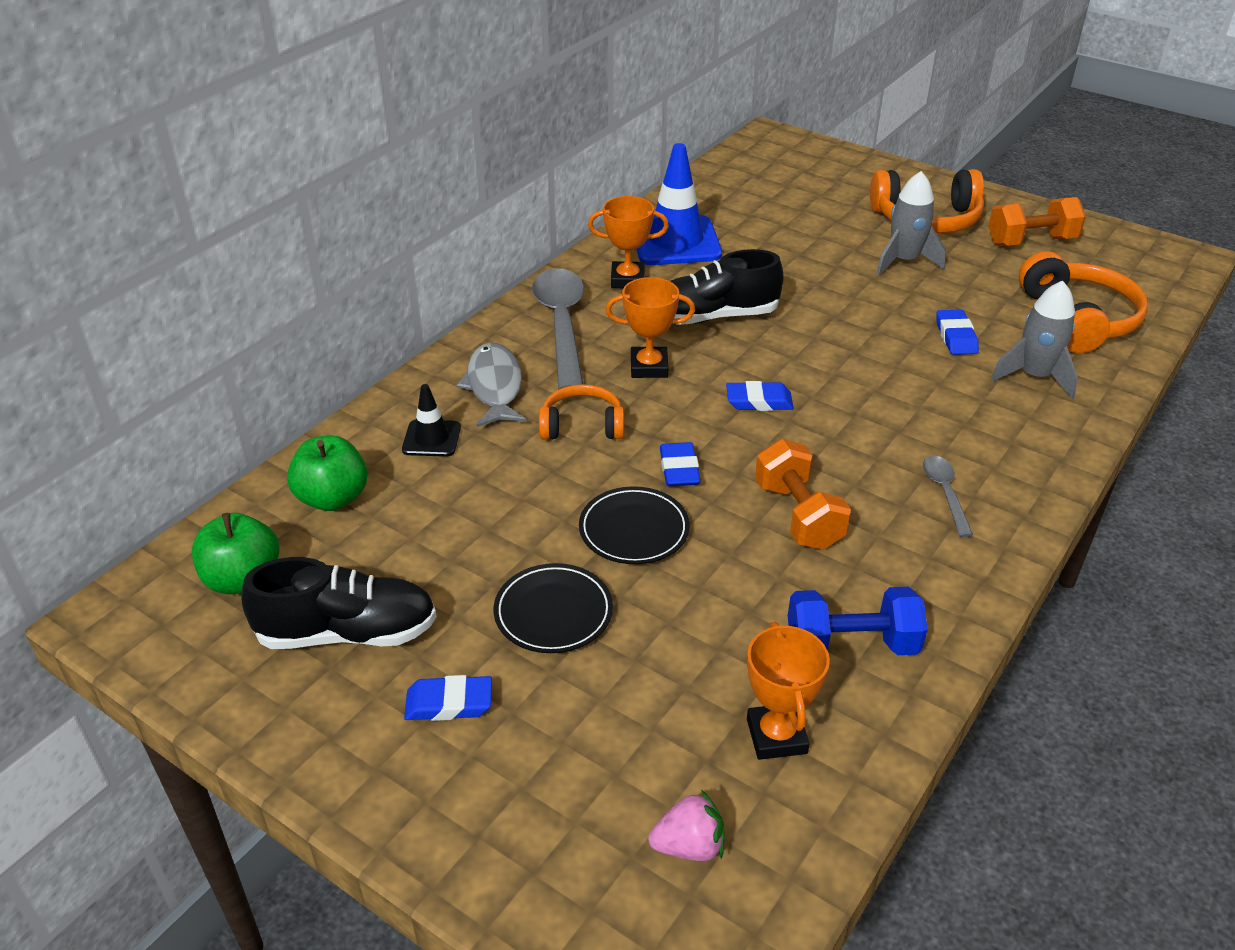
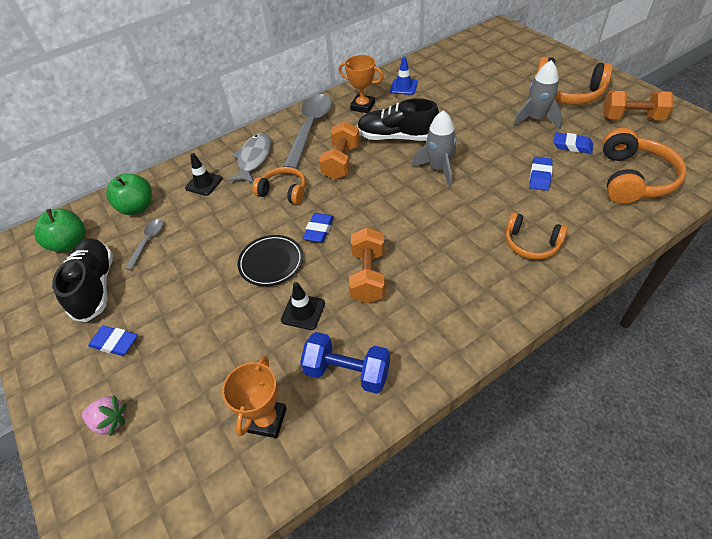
camera: 25 degrees right, 10 degrees up
(347, 633) = (95, 287): black shoe -> black shoe turned 120 degrees counterclockwise
(553, 612) = (198, 303): black plate -> none
(649, 367) = (341, 162): orange trophy -> orange dumbbell
(675, 241) = (403, 87): blue traffic cone -> blue traffic cone, size x0.51
(689, 846) = (175, 476): pink strawberry -> pink strawberry (110, 421)
(732, 584) = (303, 311): none -> black traffic cone
(759, 401) = (390, 196): blue eraser -> blue eraser (572, 146)
(944, 492) = (468, 282): grey spoon -> grey spoon (148, 241)
(997, 426) = (531, 243): none -> orange headphones
(1034, 376) = (578, 214): grey rocket -> grey rocket (438, 169)

